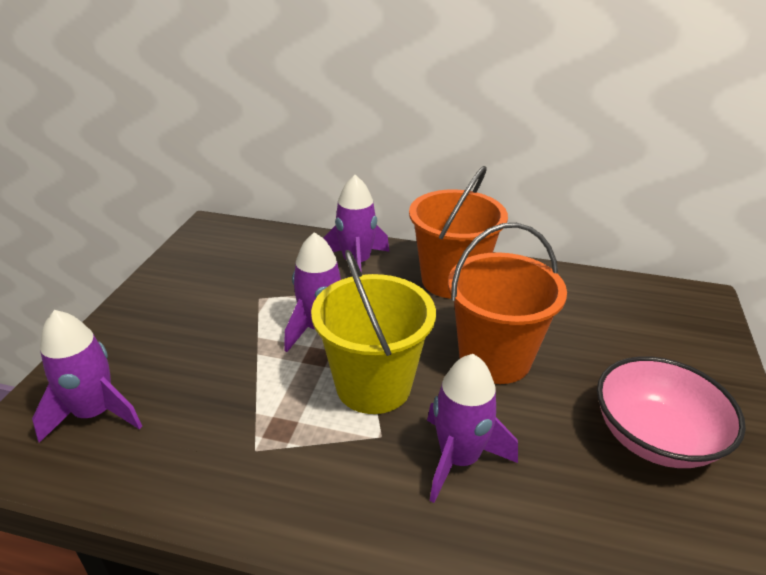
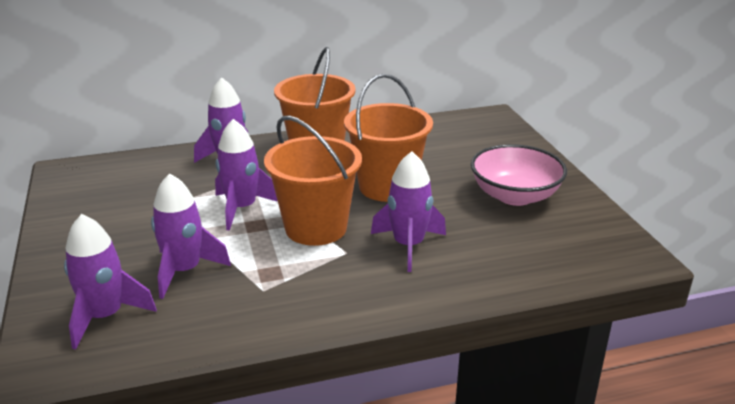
camera: 30 degrees left, 5 degrees down
(205, 387) = (184, 271): none -> purple rocket
(373, 385) = (316, 228): yellow bucket -> orange bucket

